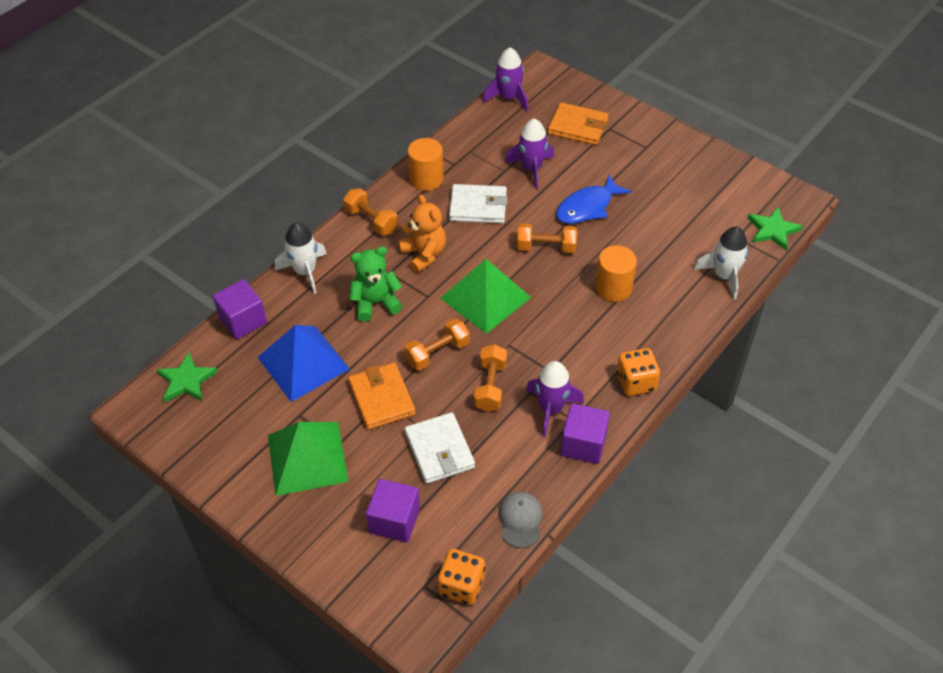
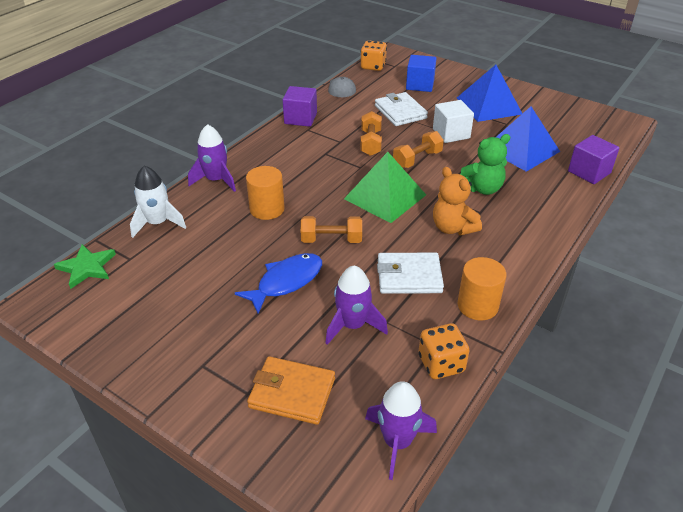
camera: 175 degrees right, 10 degrees down
(186, 380) = (603, 137): green star -> none
(305, 271) = (559, 208): white rocket -> none
(307, 458) = (488, 105): green pyramid -> blue pyramid
(371, 220) = (520, 256): orange dumbbell -> none
(381, 398) = (451, 134): orange wallet -> white cube
(394, 520) = (420, 85): purple cube -> blue cube
(551, 409) = (323, 133): purple rocket -> purple rocket (216, 180)
(636, 382) = (257, 149): orange dice -> orange dice (441, 364)

